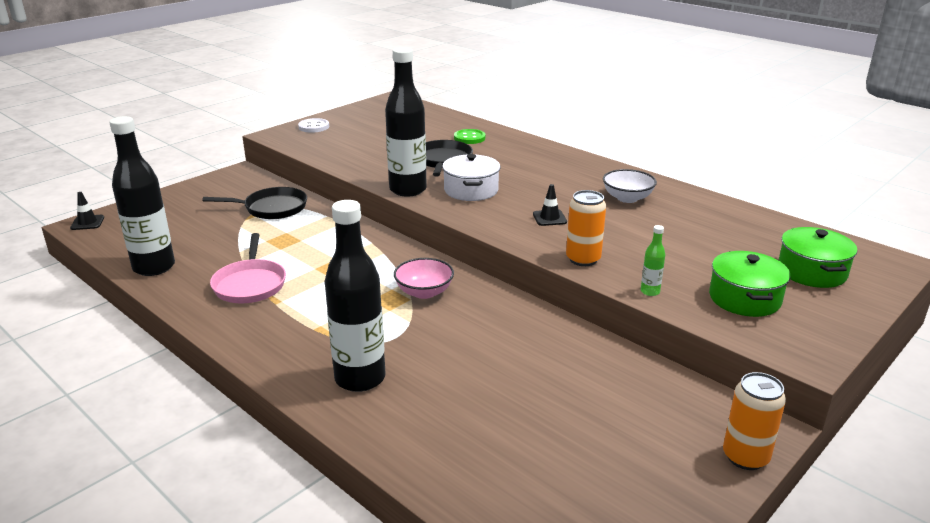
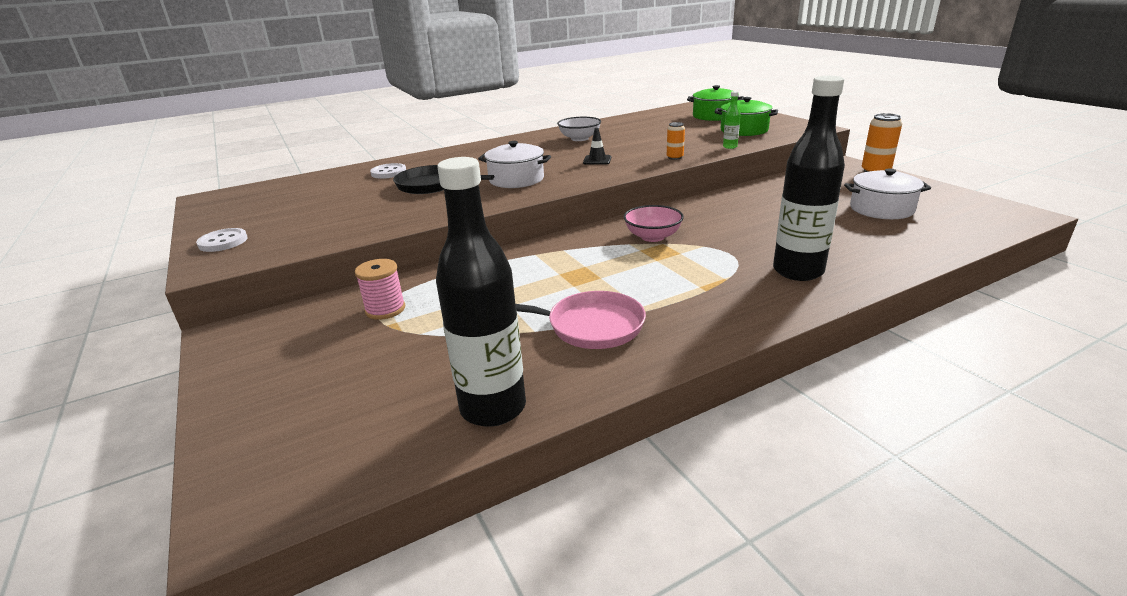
camera: 70 degrees left, 0 degrees up
(87, 223) = (235, 508): black traffic cone -> none
(272, 208) = (385, 309): black pan -> pink spool
(408, 190) = (489, 202): black bottle -> none
(469, 138) = (388, 172): green button -> white button
(569, 449) = (881, 209): none -> white pot
(583, 259) = (674, 157): orange can -> orange can, size x0.59

